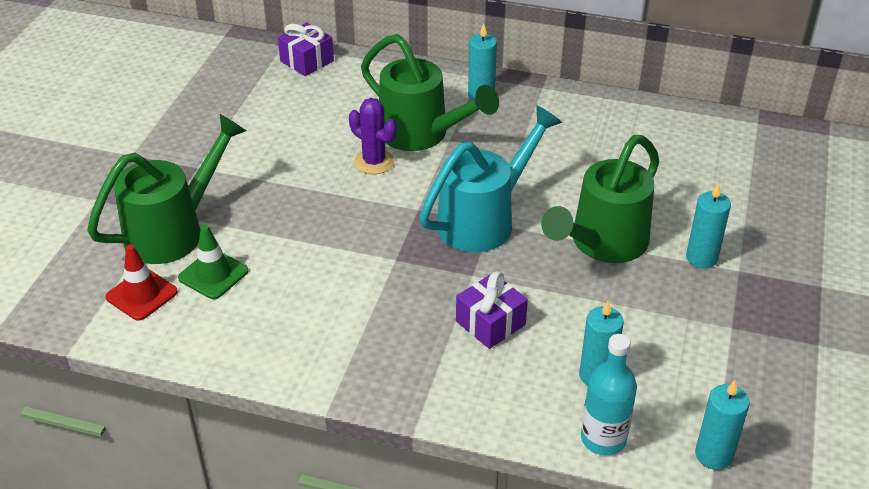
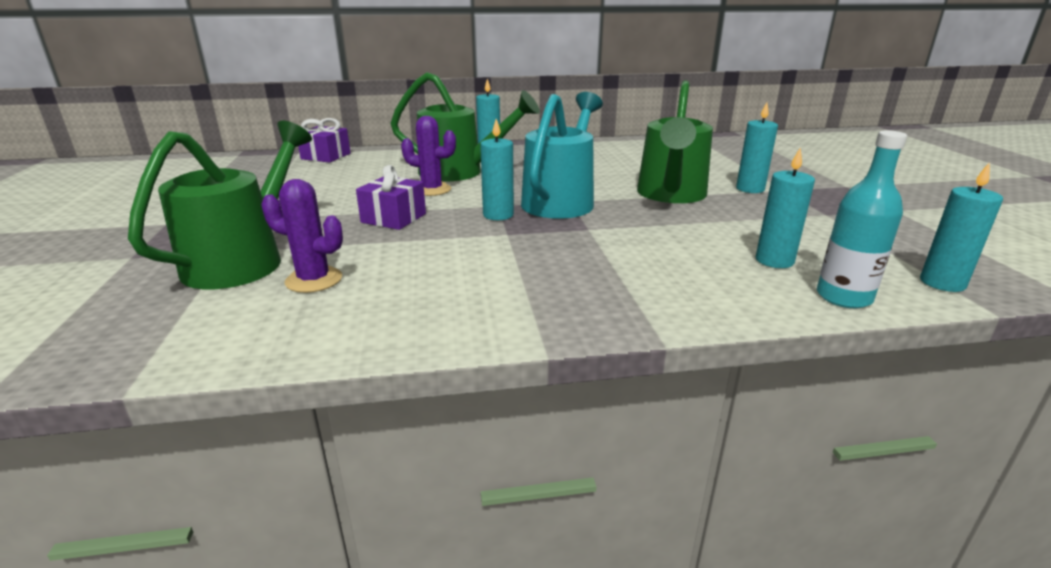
camera: 25 degrees left, 15 degrees down
(141, 294) = (224, 314): red traffic cone -> none
(213, 274) = (314, 280): green traffic cone -> purple cactus
(407, 227) = (498, 215): none -> turquoise candle
(490, 323) = (640, 251): purple gift -> purple gift (394, 218)

